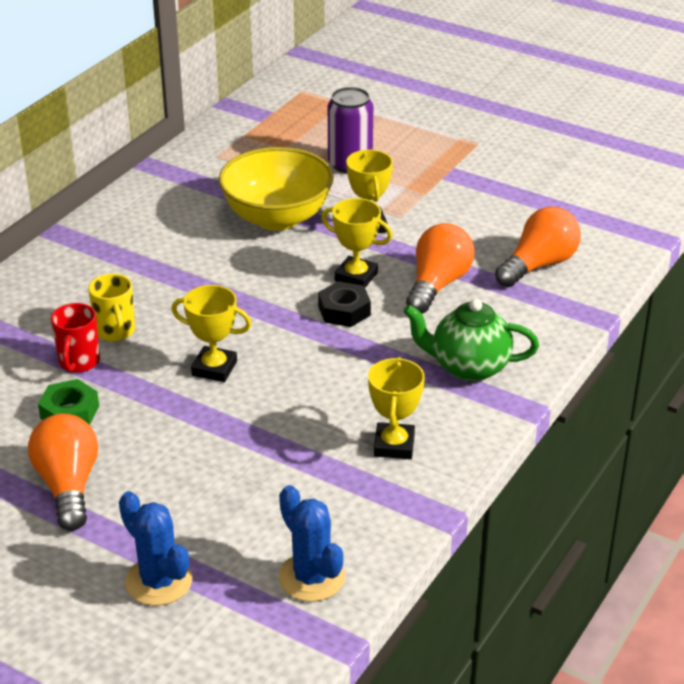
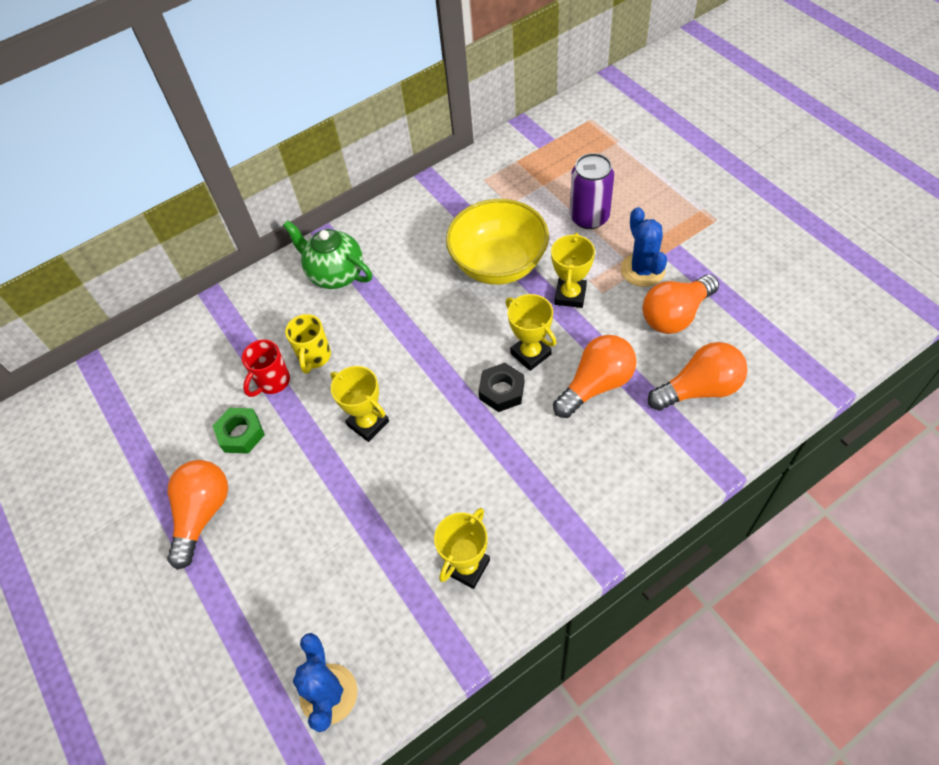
camera: 30 degrees right, 20 degrees up
(159, 581) = (216, 647): blue cactus -> blue cactus (642, 270)
(468, 367) = (575, 495): green teapot -> green teapot (335, 274)
(483, 218) = (675, 315): none -> orange light bulb

